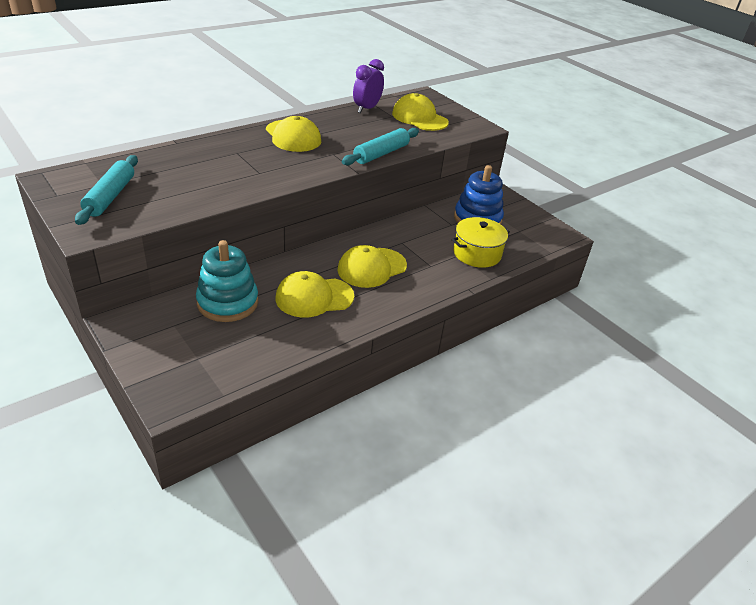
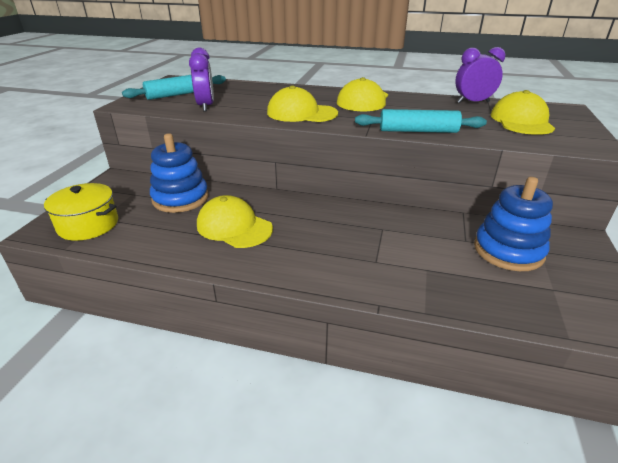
camera: 55 degrees right, 5 degrees down
(177, 198) = (206, 106): none -> purple clock
(227, 302) = (180, 198): turquoise stacking toy -> blue stacking toy
(371, 268) = (317, 232): yellow cap -> yellow cap (301, 113)
(477, 253) = (449, 280): yellow pot -> yellow pot (88, 225)

